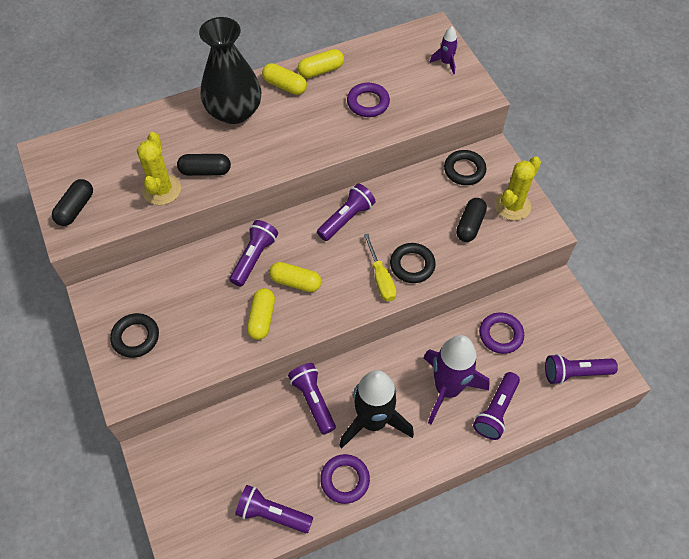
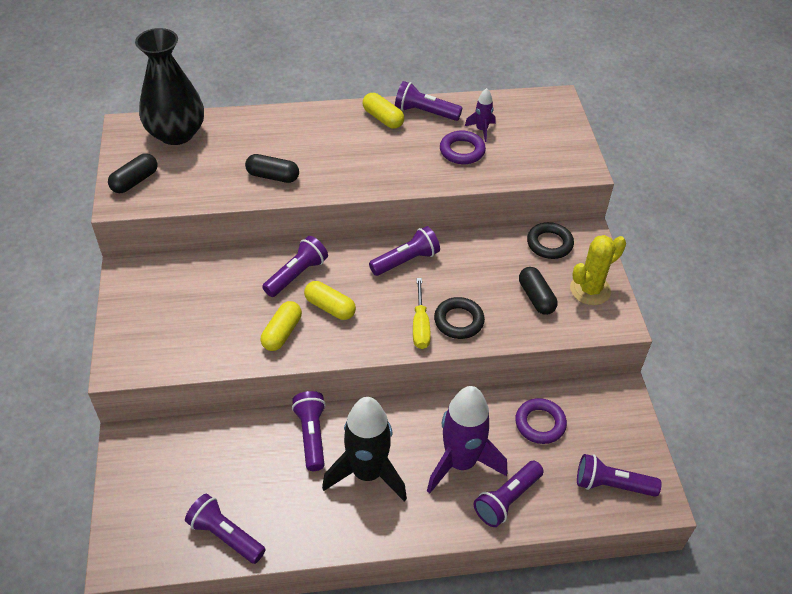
camera: 15 degrees right, 10 degrees down
(135, 337) = (150, 319): black ring -> none
(162, 190) = (223, 183): yellow cactus -> none
(234, 111) = (323, 130): black vase -> black vase (176, 133)
(321, 70) = (425, 112): yellow capsule -> purple flashlight
(345, 480) = (315, 523): purple ring -> none
(446, 63) = (558, 132): purple rocket -> purple rocket (481, 130)
(470, 225) = (536, 297): black capsule -> black capsule turned 60 degrees counterclockwise

